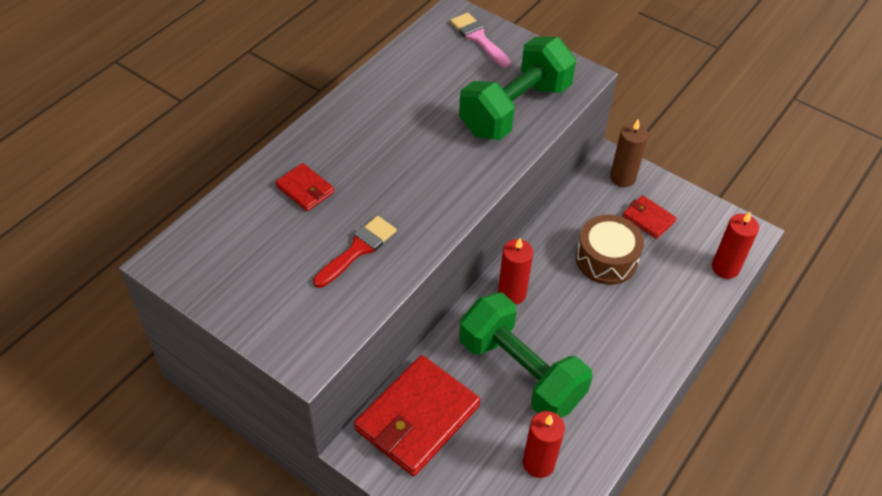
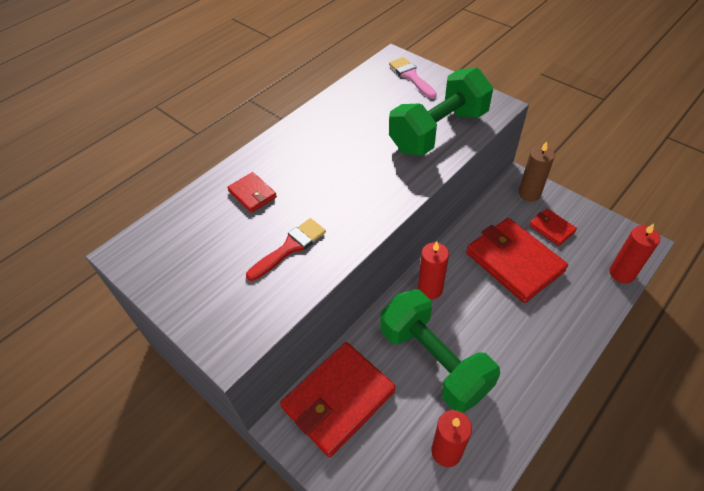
camera: 10 degrees right, 0 degrees up
(606, 259) = (514, 262): brown drum -> red wallet

